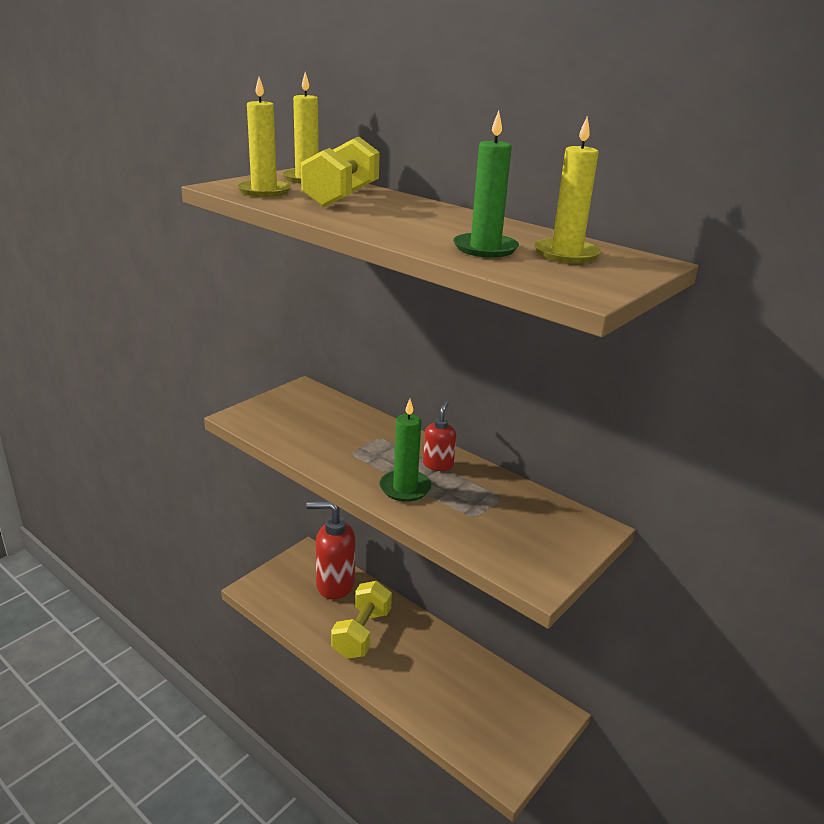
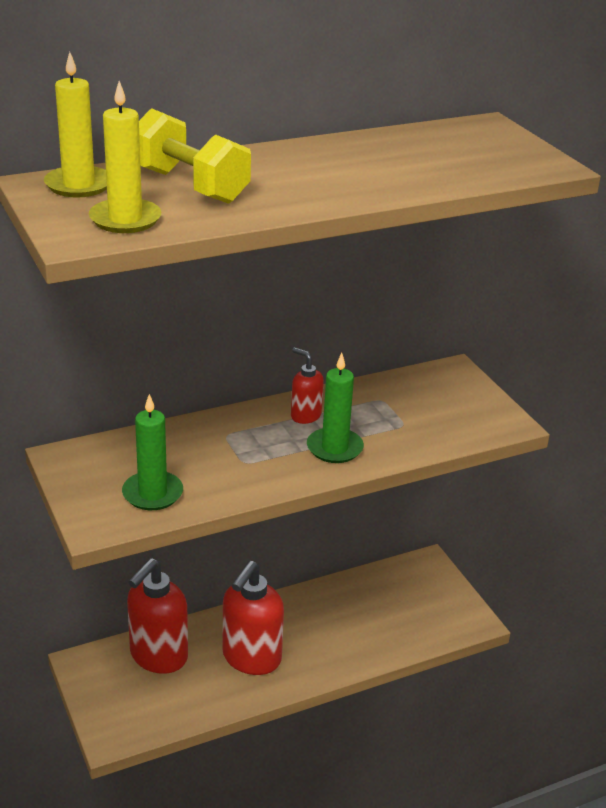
camera: 65 degrees left, 5 degrees up
(362, 633) = (251, 658): yellow dumbbell -> red soap dispenser
(485, 248) = (423, 169): green candle -> green candle (152, 493)
(566, 254) = (455, 145): yellow candle -> none

